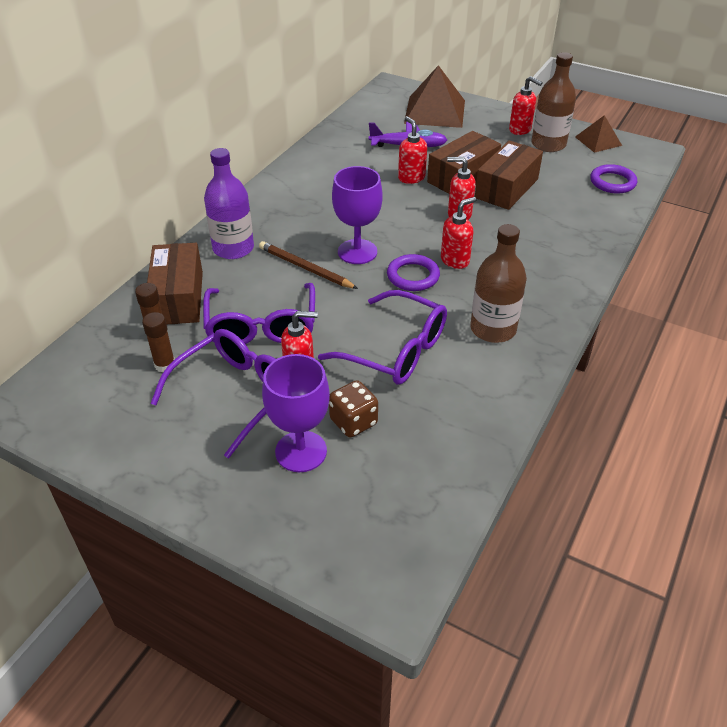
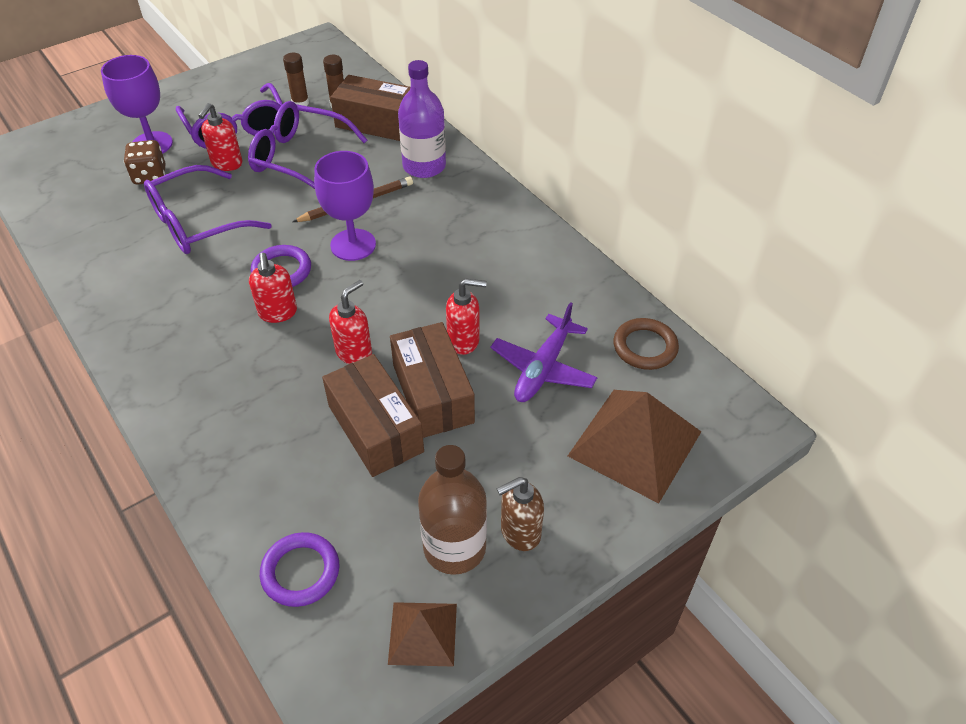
camera: 115 degrees right, 5 degrees up
(362, 120) = (645, 347): none -> brown ring
(493, 329) = (159, 296): brown bottle -> none
(520, 130) = (520, 532): red soap dispenser -> brown soap dispenser

